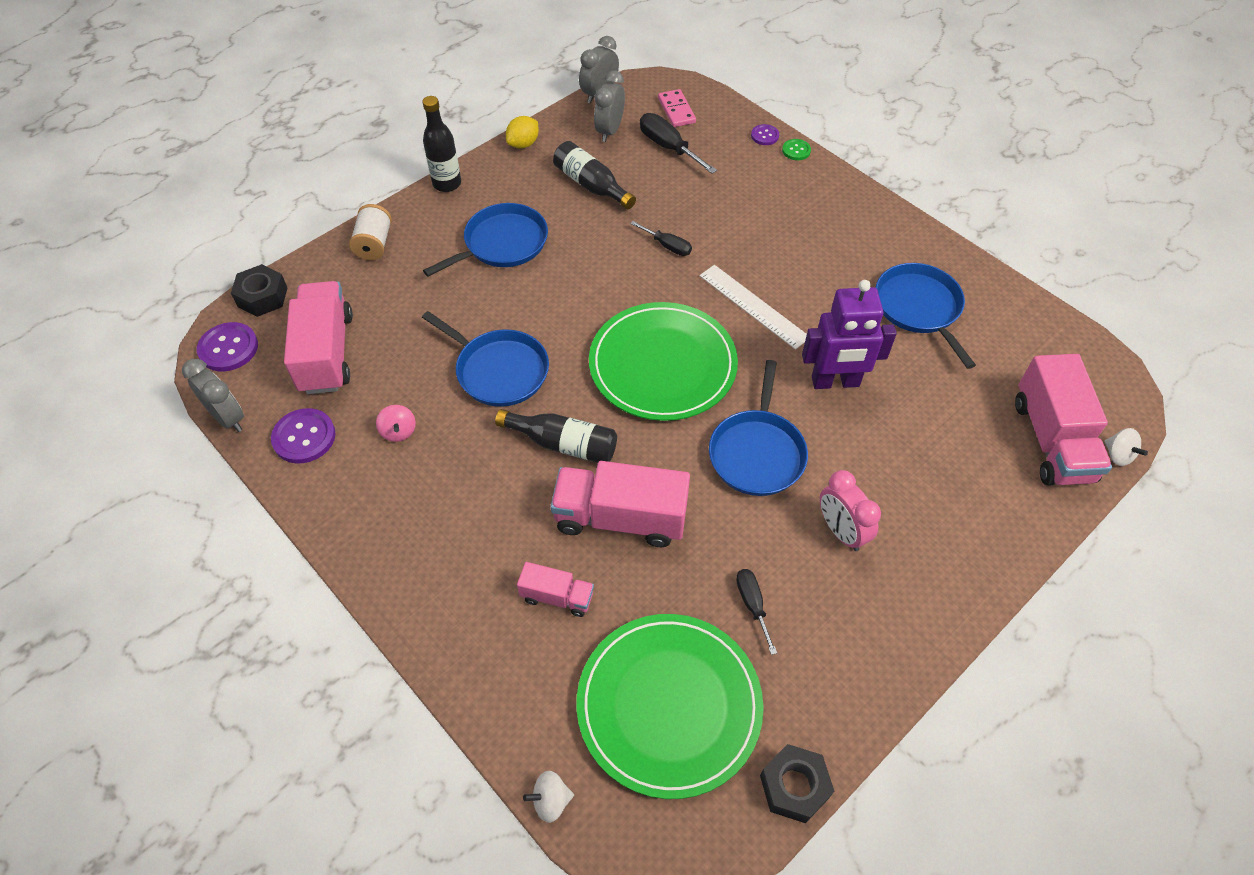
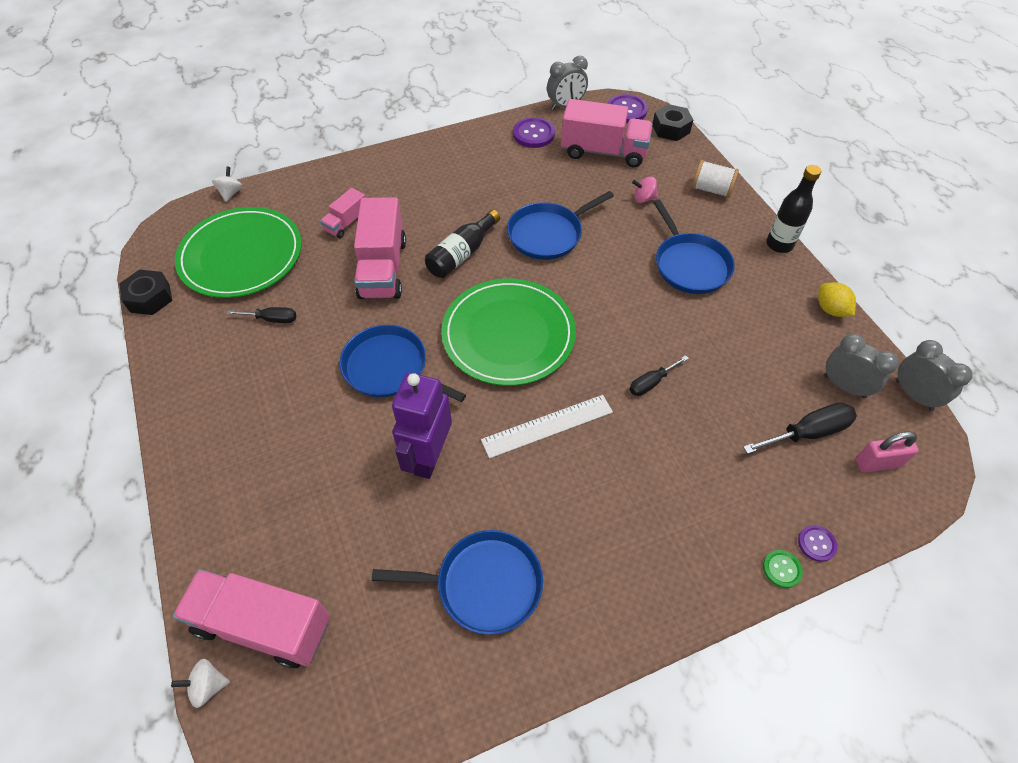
camera: 110 degrees right, 0 degrees up
(399, 431) = (516, 175): pink spinning top -> pink spinning top (643, 199)
(591, 185) = (756, 347): black bottle -> none
(620, 518) = (383, 268): pink truck -> pink truck turned 150 degrees clockwise
(676, 110) = (877, 463): pink domino -> pink padlock
(841, 531) = (289, 396): pink clock -> none

